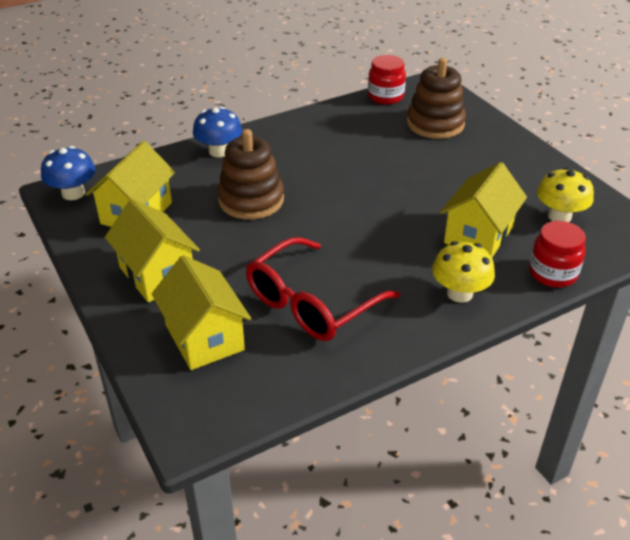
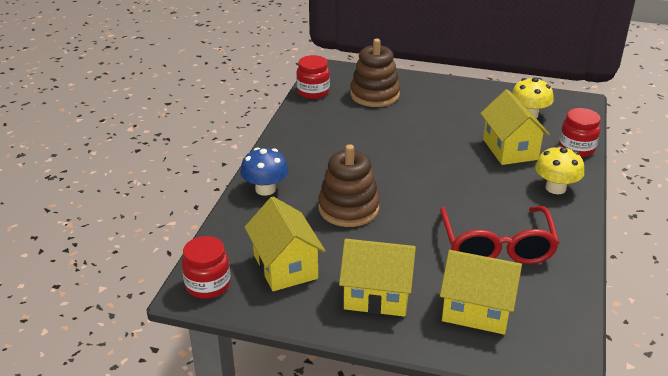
camera: 45 degrees left, 5 degrees down
(73, 193) = (208, 285): blue mushroom -> red jar

